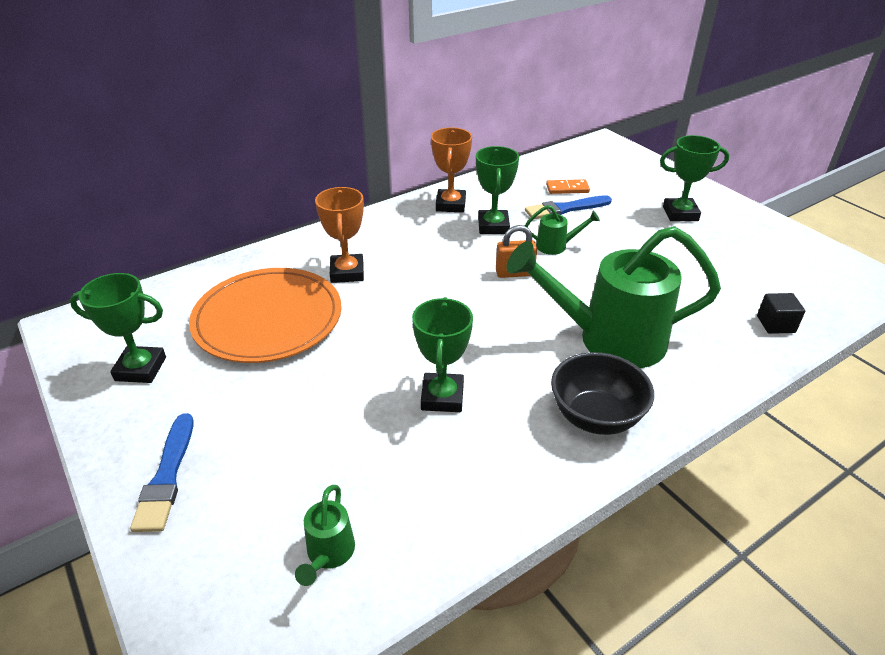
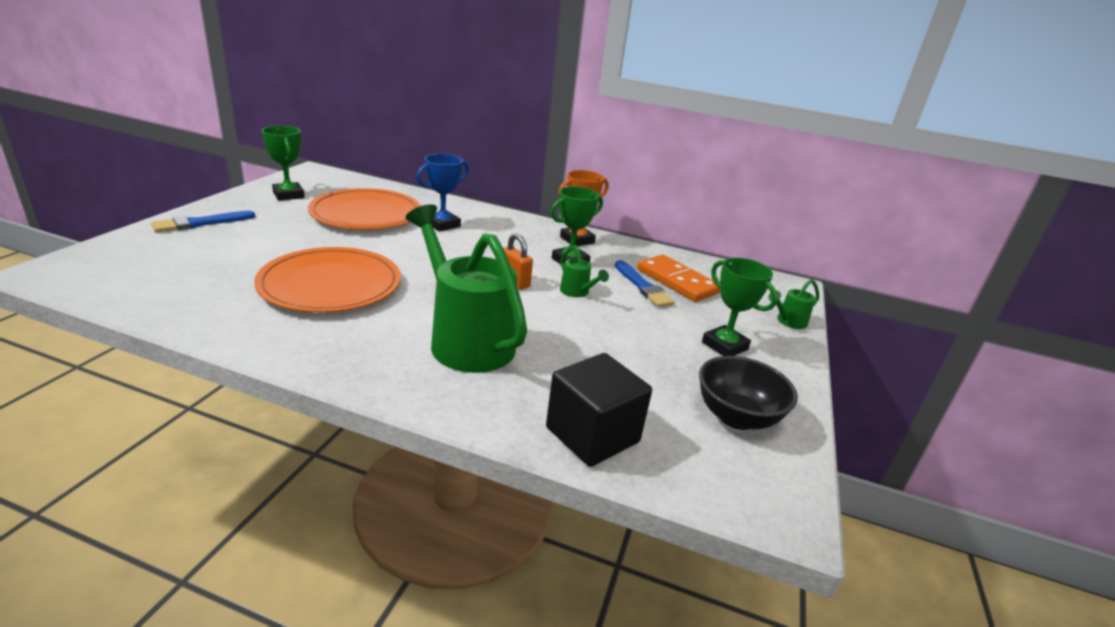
camera: 50 degrees right, 10 degrees down
(328, 554) = (153, 280): green watering can -> green watering can (788, 322)
(347, 272) = (442, 225): orange trophy -> blue trophy
(442, 397) = (330, 284): green trophy -> orange plate
(565, 209) = (642, 286): blue brush -> blue brush turned 150 degrees counterclockwise
(567, 188) = (677, 281): orange domino -> orange domino, size x1.88
(595, 417) = (353, 351): black bowl -> black bowl (736, 417)
(775, 324) = (592, 435): black cube -> black cube, size x1.99

